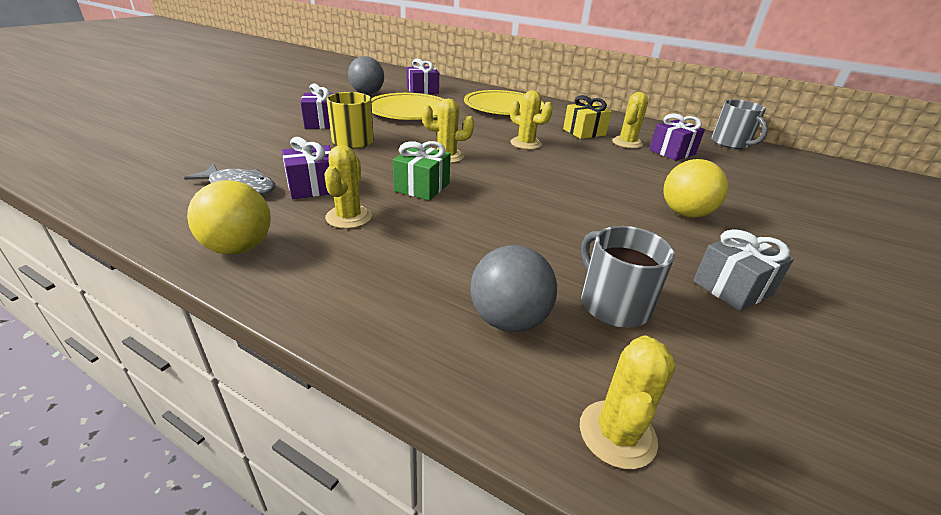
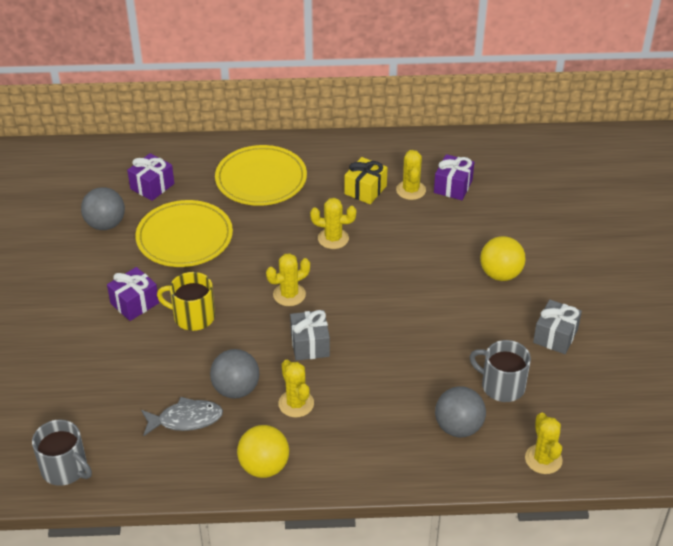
camera: 30 degrees left, 10 degrees up
(313, 187) = (236, 389): purple gift -> grey ball
(422, 187) = (310, 345): green gift -> grey gift
(730, 143) = (491, 143): grey mug -> grey mug (65, 469)

